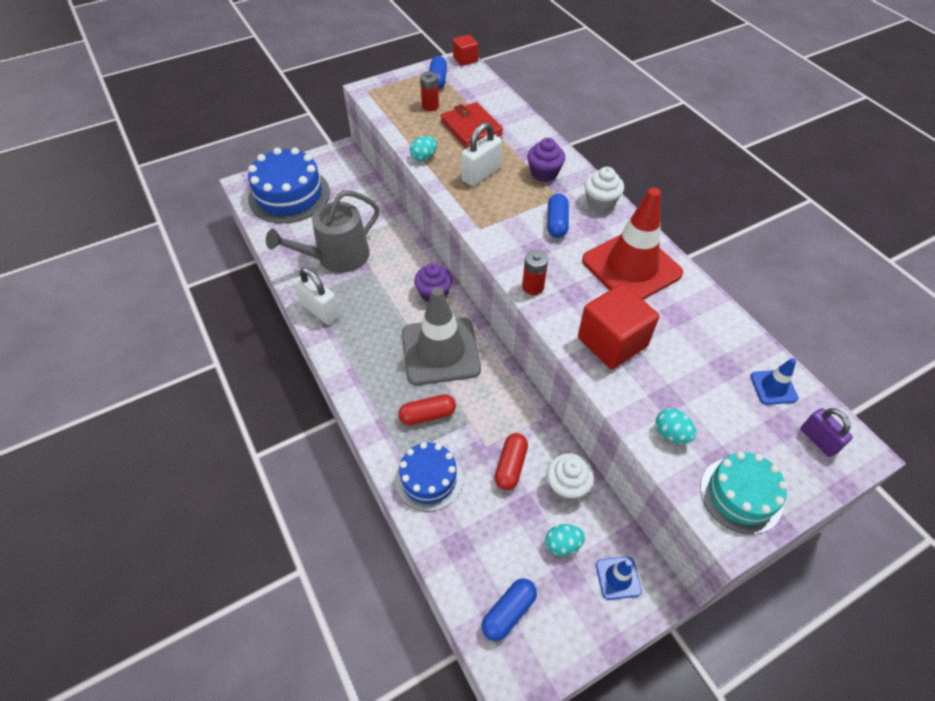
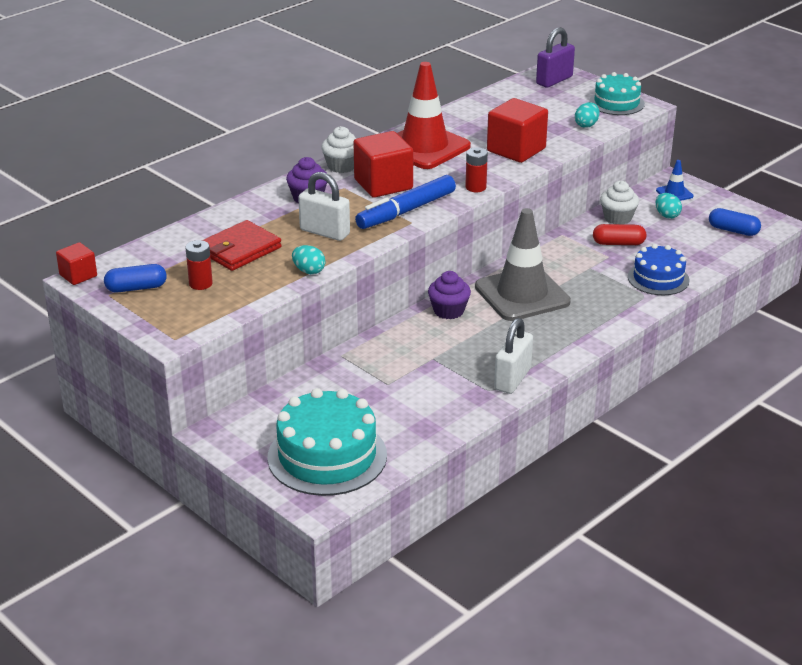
camera: 105 degrees left, 20 degrees down
(289, 195) = (327, 456): blue cake -> turquoise cake
(337, 257) = (425, 387): grey watering can -> none
(427, 415) = (598, 289): red capsule -> none
(501, 228) = (406, 211): none -> blue marker
(556, 223) = (383, 184): blue capsule -> red cube
(773, 387) = (519, 93): blue traffic cone -> none
(818, 440) = (554, 80): purple padlock -> purple padlock, size x1.51

